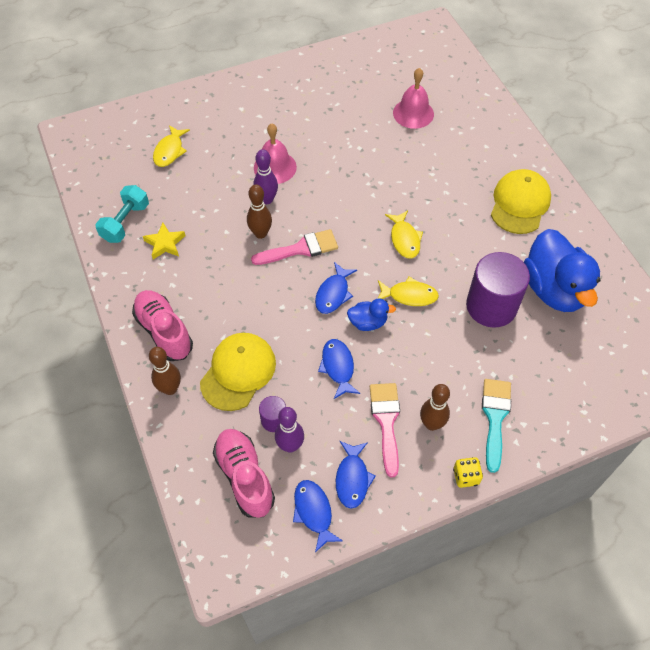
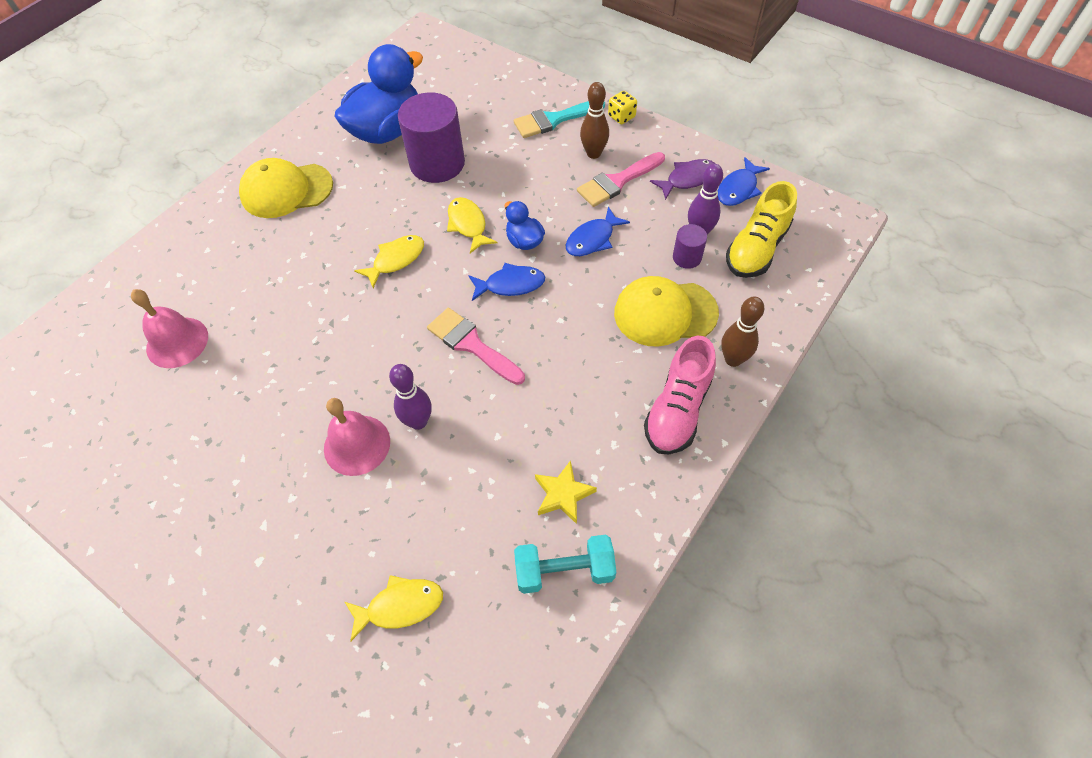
camera: 120 degrees left, 0 degrees up
(245, 477) = (756, 248): pink shoe -> yellow shoe
(260, 233) = (476, 397): brown bowling pin -> none
(352, 478) = (687, 179): blue fish -> purple fish

